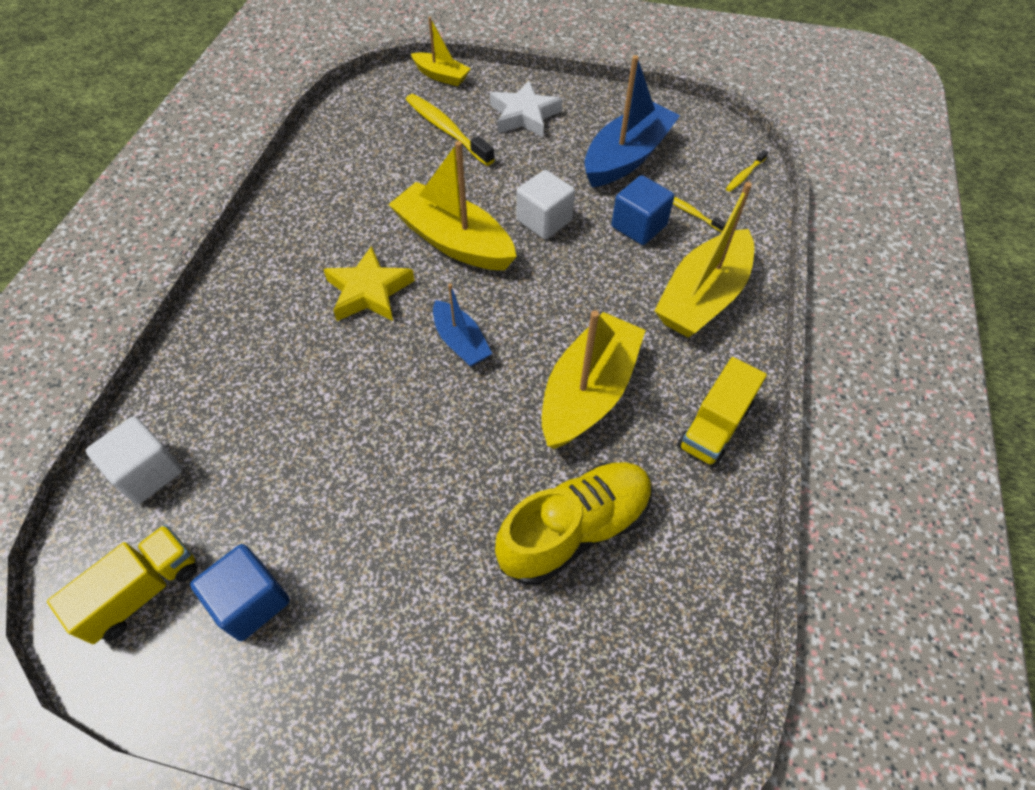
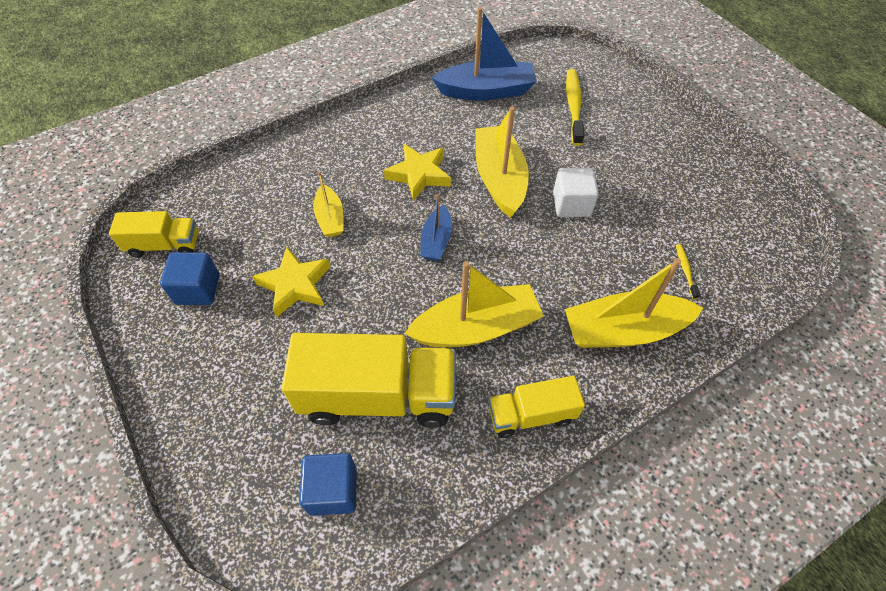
camera: 45 degrees right, 0 degrees up
(148, 472) = (222, 191): white cube -> none
(364, 500) = (295, 285): none -> yellow star
(441, 76) = (610, 68): yellow boat -> yellow boat (330, 218)
(524, 115) = (638, 127): white star -> none
(574, 529) = (378, 396): yellow shoe -> yellow truck
(627, 157) = (681, 201): blue boat -> blue boat (486, 91)
(638, 226) = (634, 252): blue cube -> blue cube (333, 490)
(744, 175) = (764, 273): yellow toothbrush -> none

